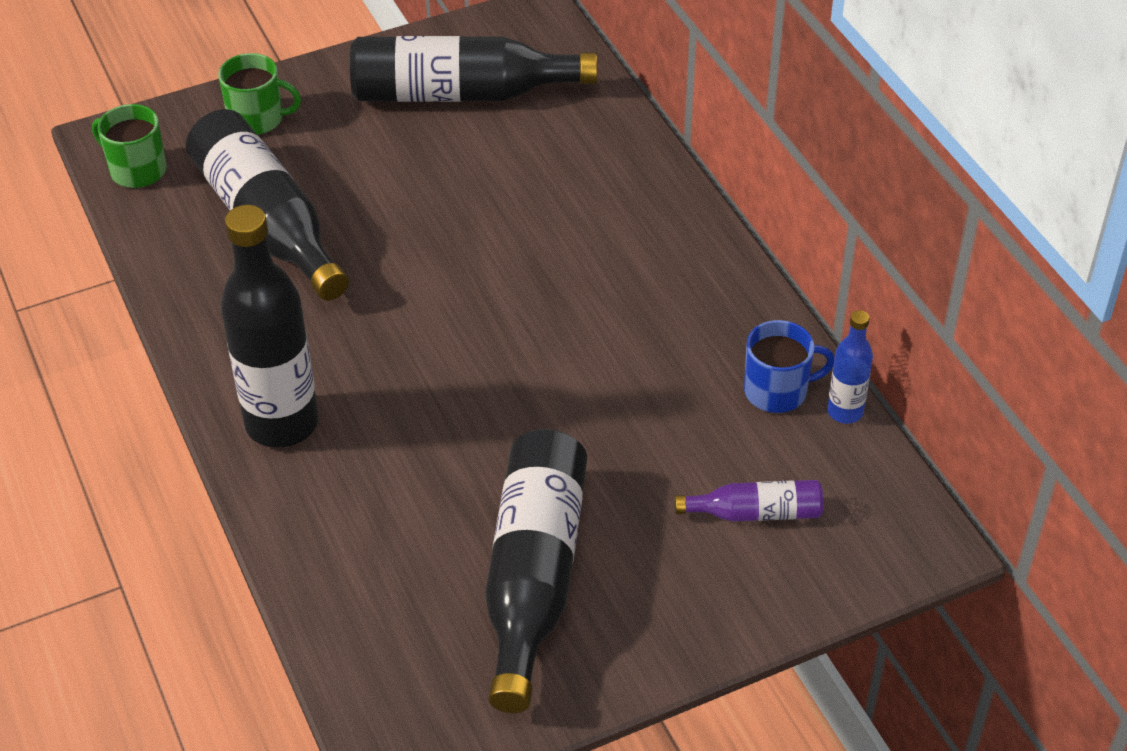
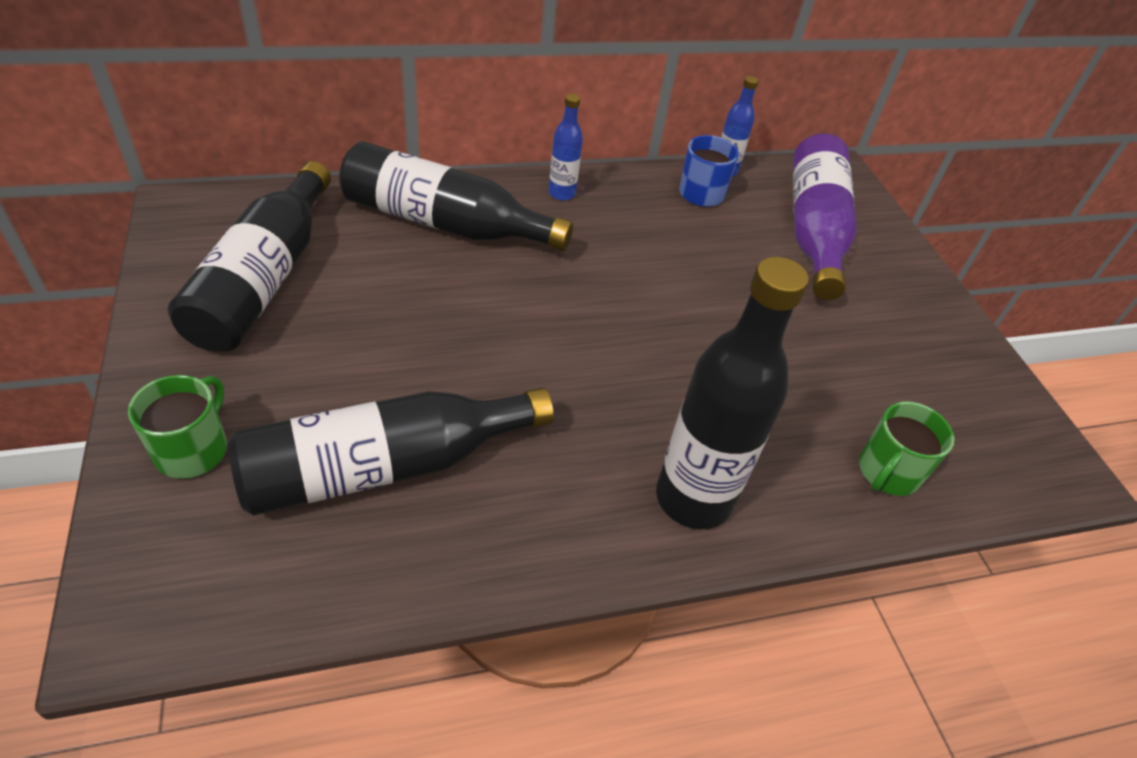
camera: 85 degrees left, 0 degrees up
(137, 170) = (212, 596): green mug -> green mug (887, 472)
(533, 577) = (878, 355): black bottle -> black bottle (445, 223)
(703, 264) = (562, 193): none -> blue bottle
(755, 513) = (814, 230): purple bottle -> purple bottle, size x2.04

